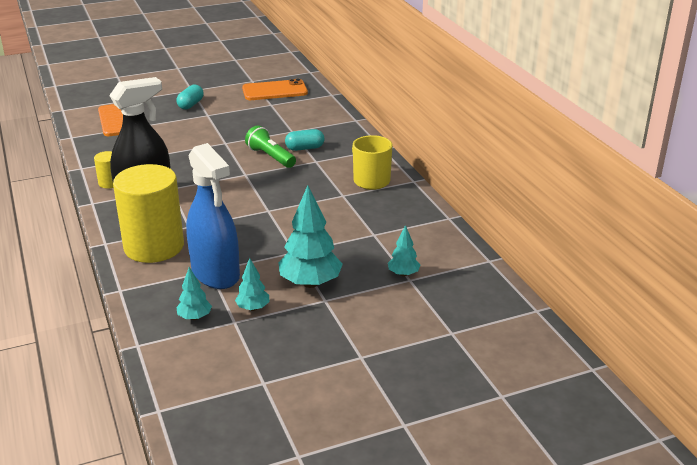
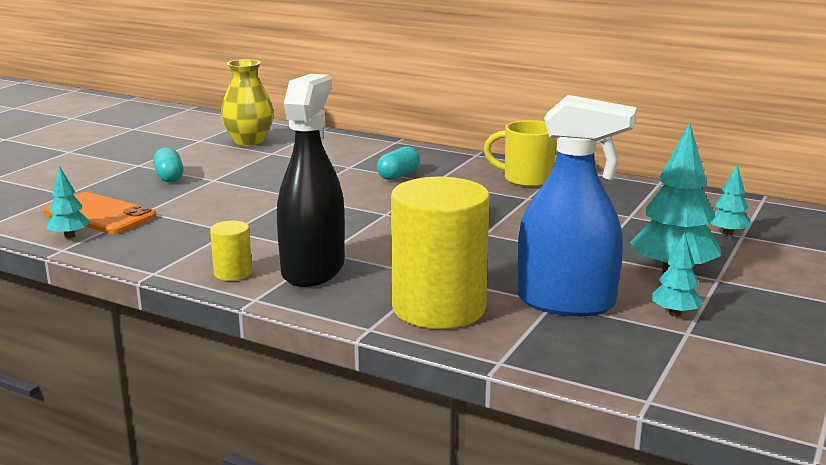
camera: 40 degrees left, 10 degrees down
(195, 317) = (641, 347): turquoise tree -> turquoise tree (70, 236)
(270, 157) = (378, 192): green flashlight -> none
(274, 91) = (249, 141): orange phone -> yellow vase

